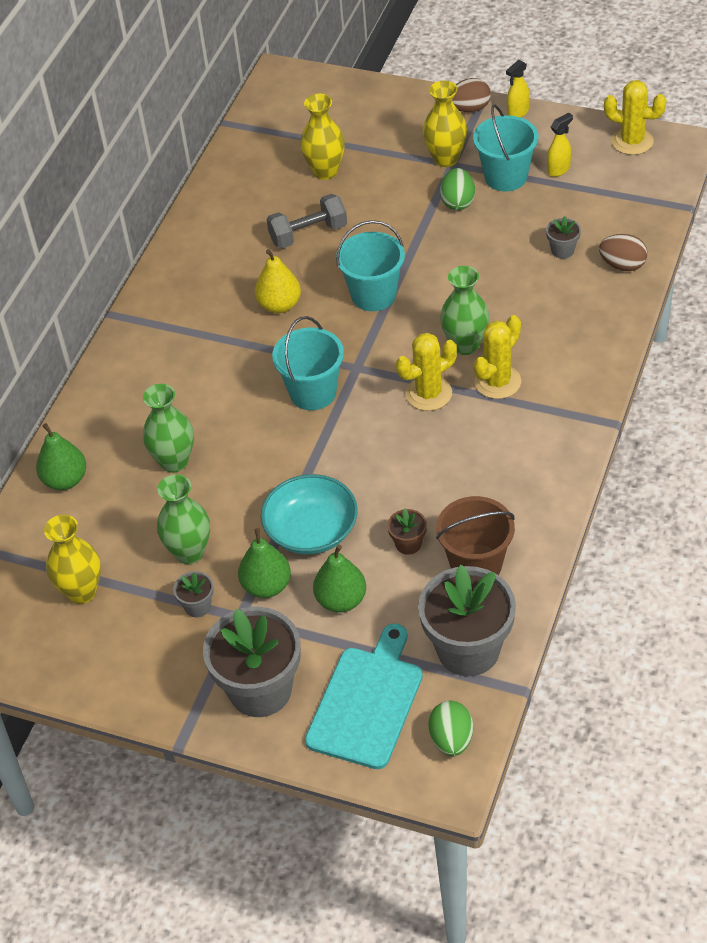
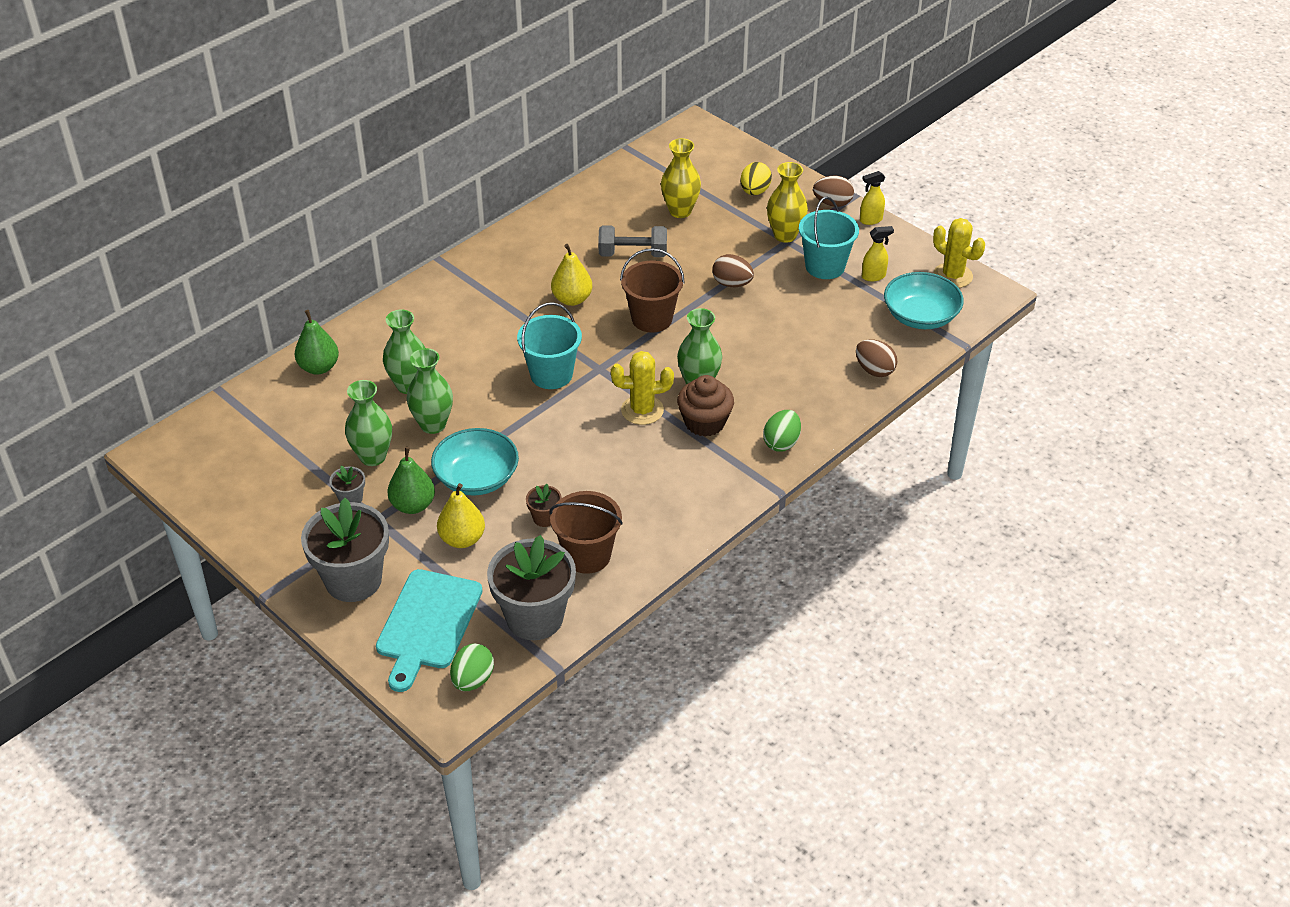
camera: 20 degrees right, 5 degrees down
(81, 592) = (273, 453): yellow vase -> none
(228, 493) = (433, 425): none -> green vase
(341, 600) = (462, 539): green pear -> yellow pear
(367, 702) = (427, 624): turquoise cutting board -> turquoise cutting board turned 150 degrees clockwise
(373, 295) = (652, 319): turquoise bucket -> brown bucket
(385, 124) = (754, 191): none -> yellow egg
(428, 228) = (732, 284): none -> brown egg
(458, 202) = (771, 272): green egg -> green egg (781, 443)
(497, 382) = (704, 422): yellow cactus -> brown cupcake
(562, 250) = (831, 340): grey flower pot -> none
(629, 194) = (920, 316): none -> turquoise bowl

